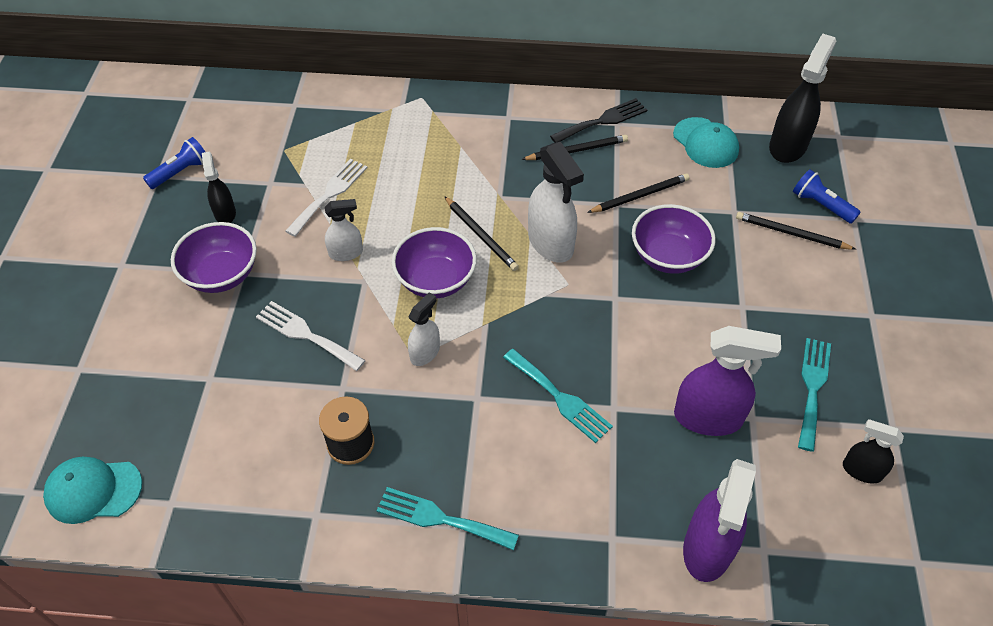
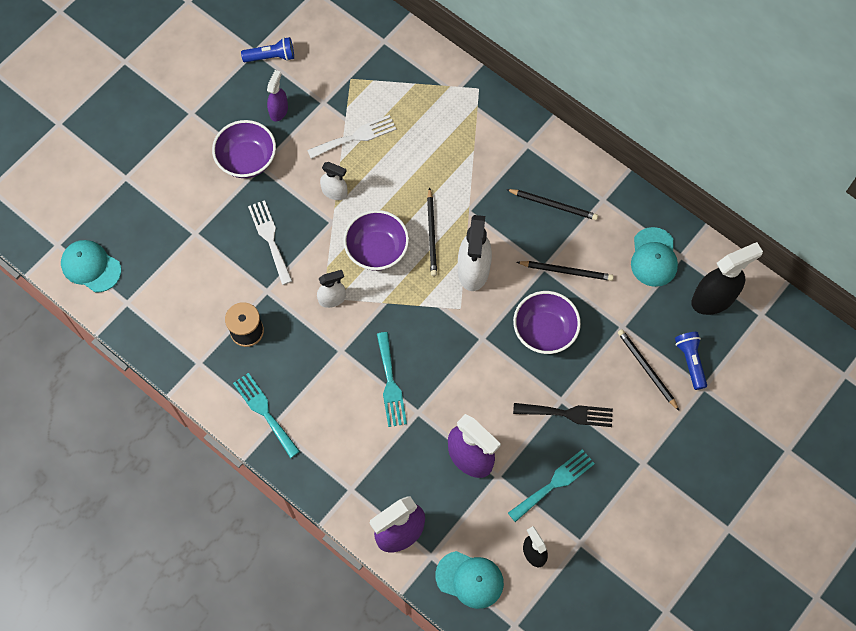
camera: 35 degrees right, 15 degrees up
(225, 213) = (279, 110): black spray bottle -> purple spray bottle
(602, 121) = (594, 191): black fork -> black fork (568, 414)
(827, 546) = (470, 579): none -> turquoise cap

